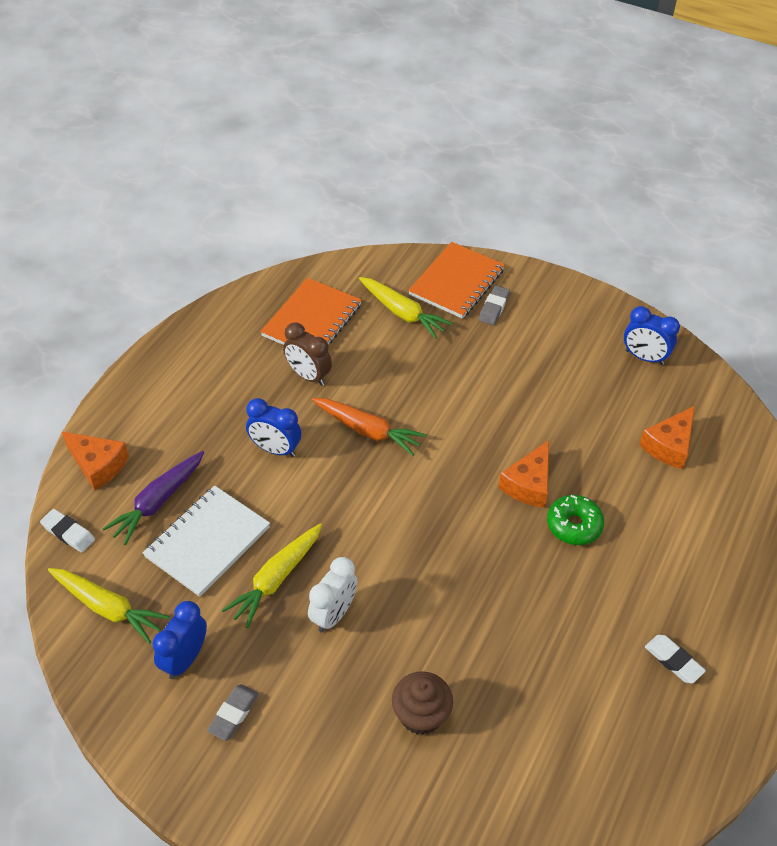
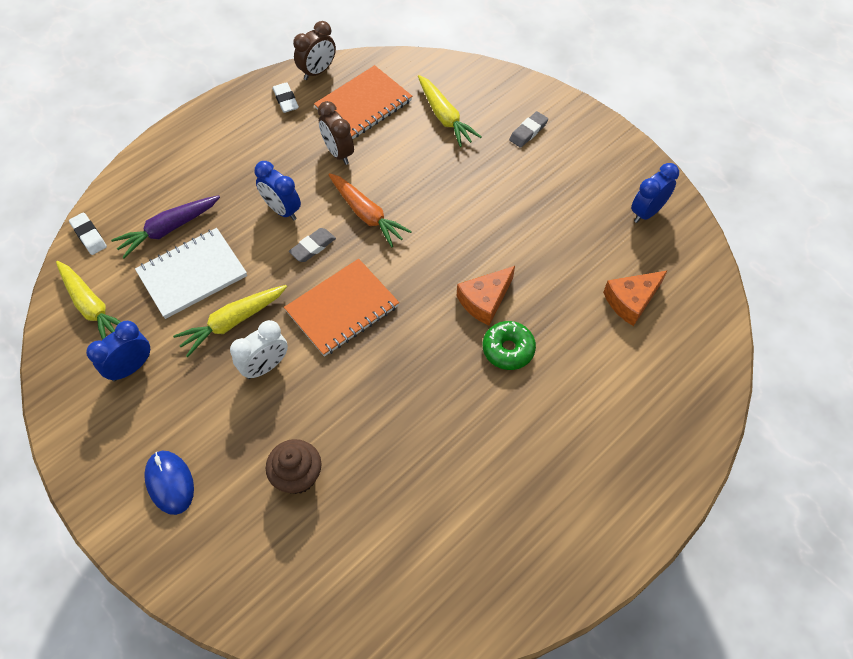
camera: 20 degrees right, 10 degrees up
(98, 465) = (136, 185): orange cheese -> none
(233, 714) = (148, 425): grey eraser -> grey eraser (313, 247)
(246, 298) = (317, 72): none -> brown clock
(286, 766) = (170, 483): none -> blue mouse
(457, 282) = (505, 100): orange notebook -> orange notebook (342, 309)
(644, 357) = (646, 212): blue clock -> blue clock turned 90 degrees clockwise
(673, 661) = (541, 499): white eraser -> white eraser (286, 100)

